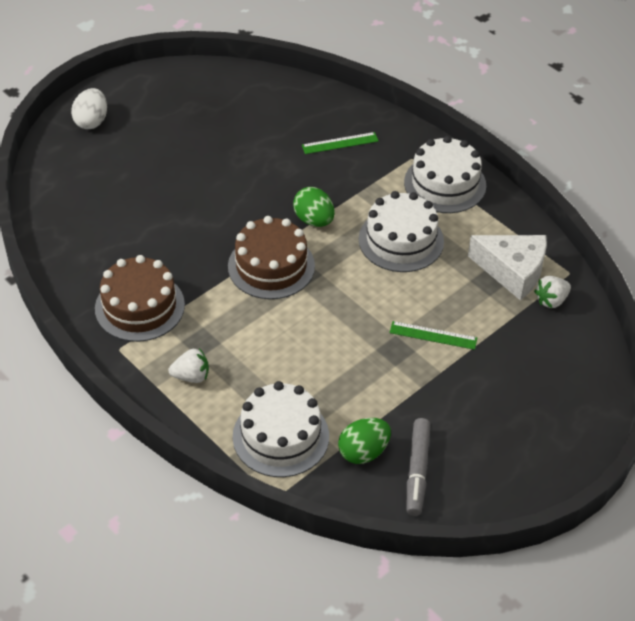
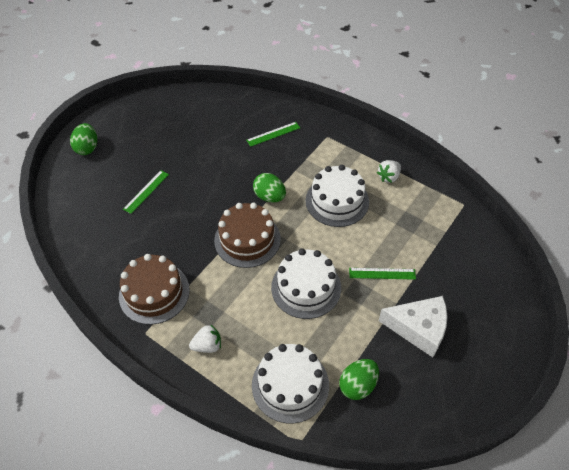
camera: 10 degrees left, 5 degrees up
(91, 121) = (87, 148): white egg -> green egg
(156, 187) = (146, 191): none -> green ruler
(417, 471) = (403, 393): grey marker -> none
(445, 184) = (356, 152): white cake -> white cake (306, 287)
(513, 271) = (424, 211): white cheese -> white cheese (419, 329)
(551, 300) = (458, 228): white strawberry -> white strawberry (389, 177)

